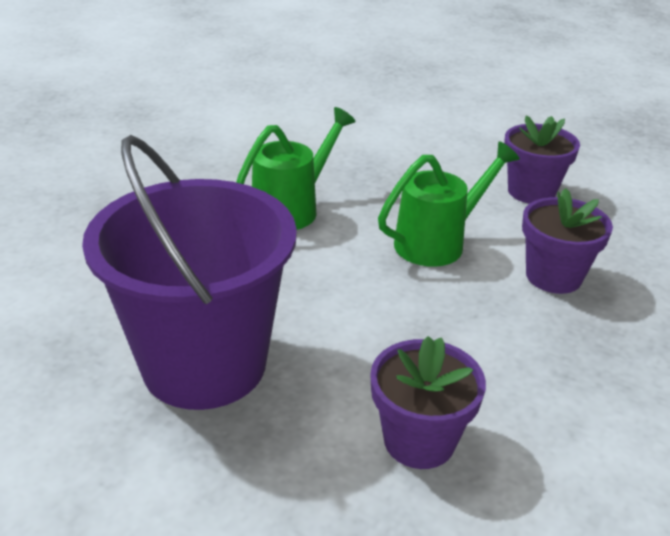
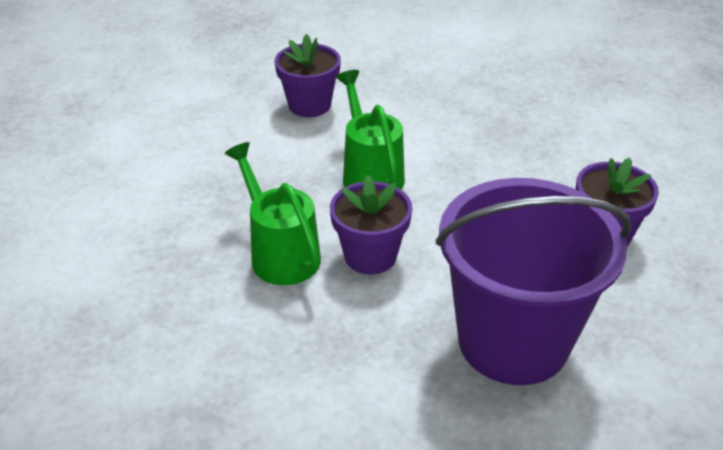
camera: 75 degrees left, 5 degrees up
(553, 276) = (433, 127): purple flower pot -> purple flower pot (370, 256)

